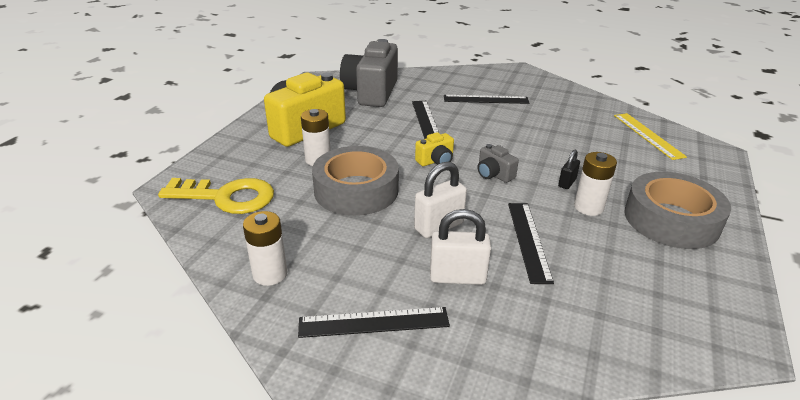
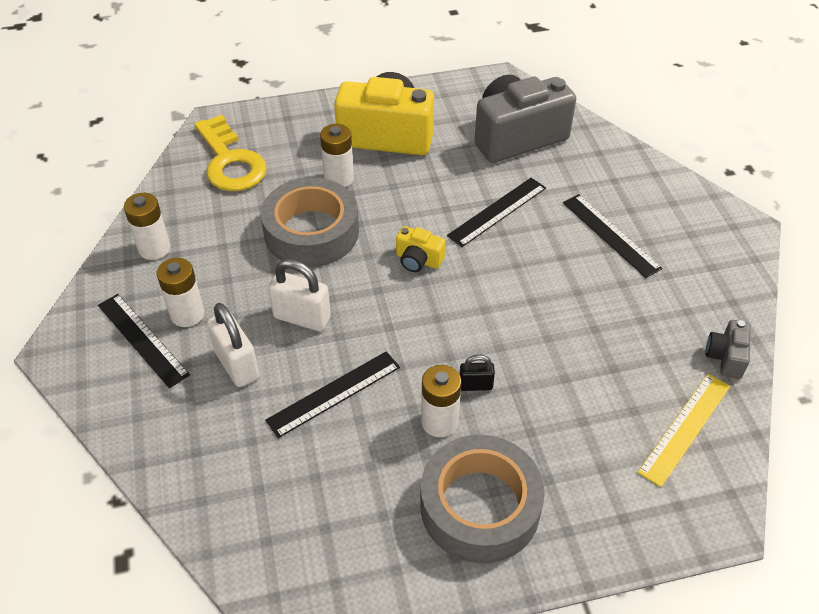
camera: 55 degrees right, 15 degrees up
(372, 283) = (187, 314): none -> white battery
(494, 174) = (435, 317): grey camera -> grey camera (725, 357)

